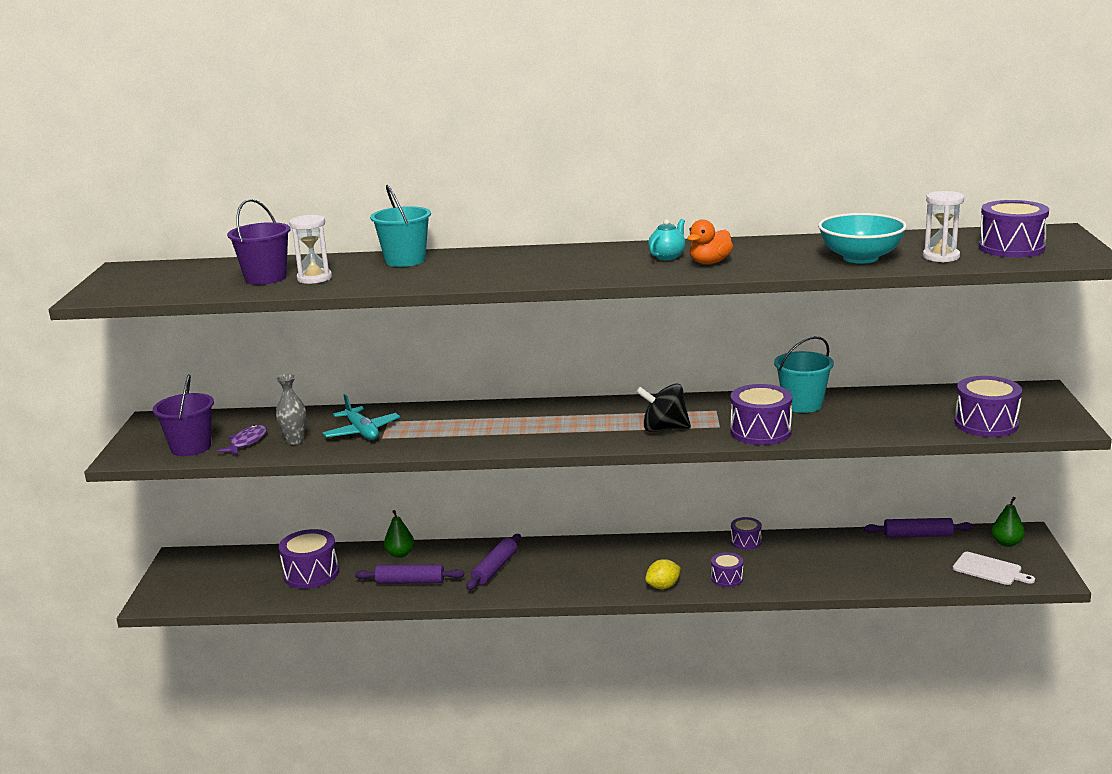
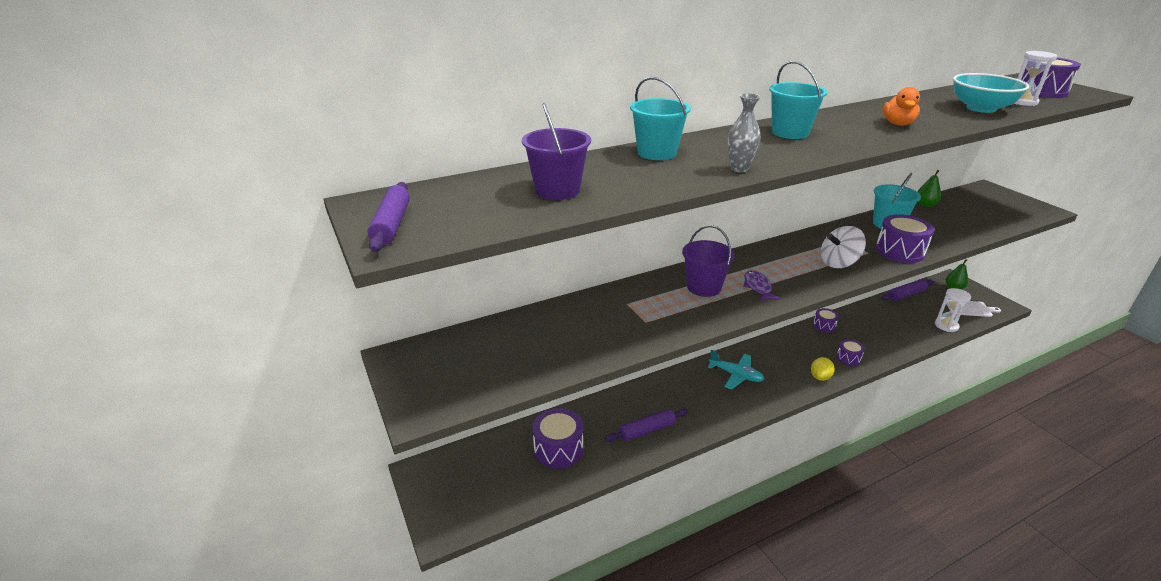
camera: 30 degrees left, 10 degrees up
(191, 447) = (479, 380): purple bucket -> purple bucket (704, 287)
(246, 442) = (528, 358): purple fish -> purple fish (758, 287)
(295, 441) = (573, 345): grey vase -> grey vase (739, 169)
(314, 278) = (609, 183): white hourglass -> white hourglass (946, 325)
(362, 432) = (620, 320): turquoise plane -> turquoise plane (736, 375)
(400, 554) = (610, 406): green pear -> green pear (925, 205)
(495, 568) = (695, 397): purple rolling pin -> purple rolling pin (391, 224)
(571, 258) = (790, 133): none -> turquoise bucket
(664, 429) = (838, 263): black spinning top -> white spinning top
(667, 257) = (857, 123): turquoise teapot -> none
(986, 424) = (1005, 217): purple drum -> none

